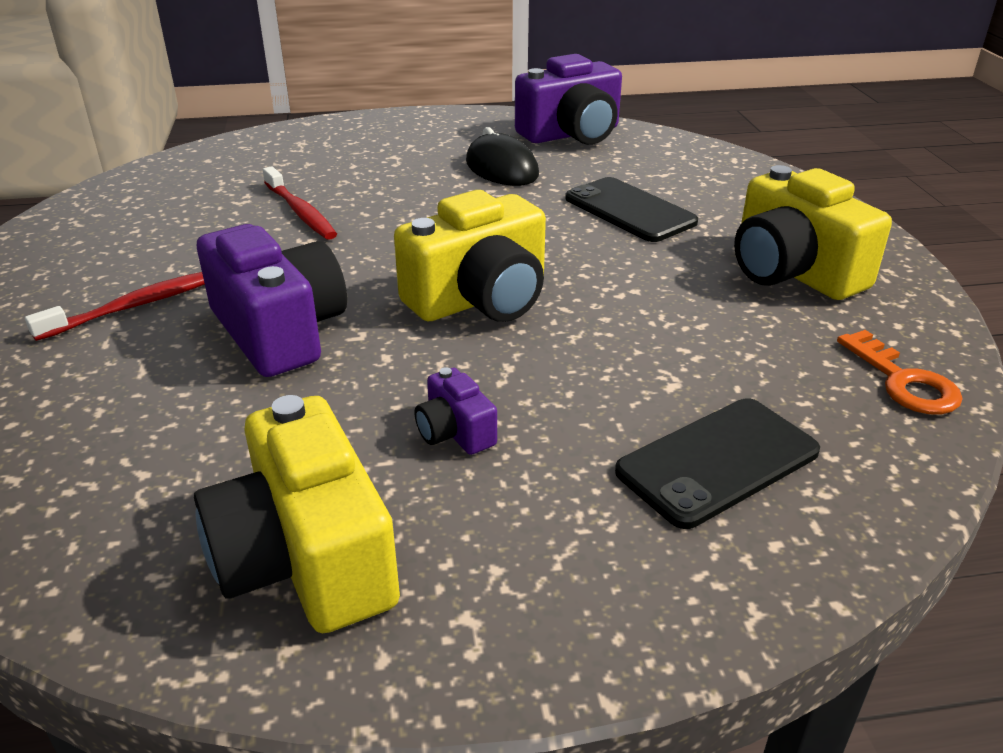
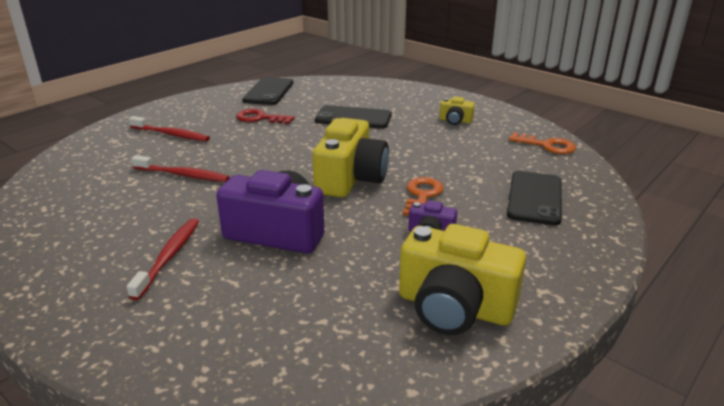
camera: 40 degrees left, 5 degrees down
(368, 156) = (171, 134): none -> red toothbrush
(501, 168) = (260, 118): black mouse -> red key
(538, 369) = (422, 195): none -> orange key
(571, 134) = (268, 92): purple camera -> black phone
(792, 272) = (455, 121): yellow camera -> yellow camera, size x0.47

